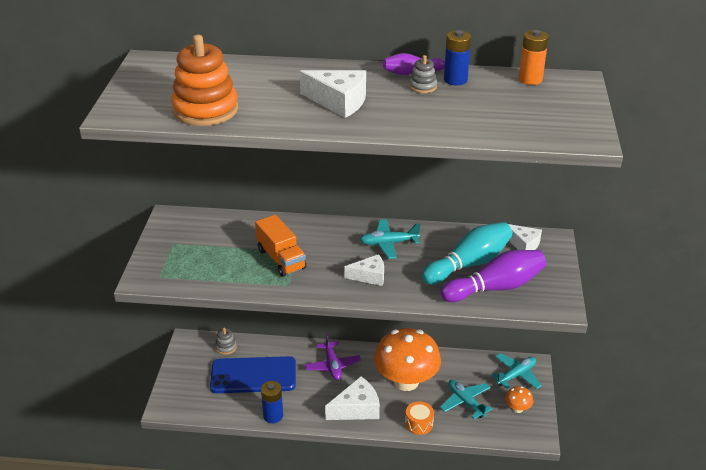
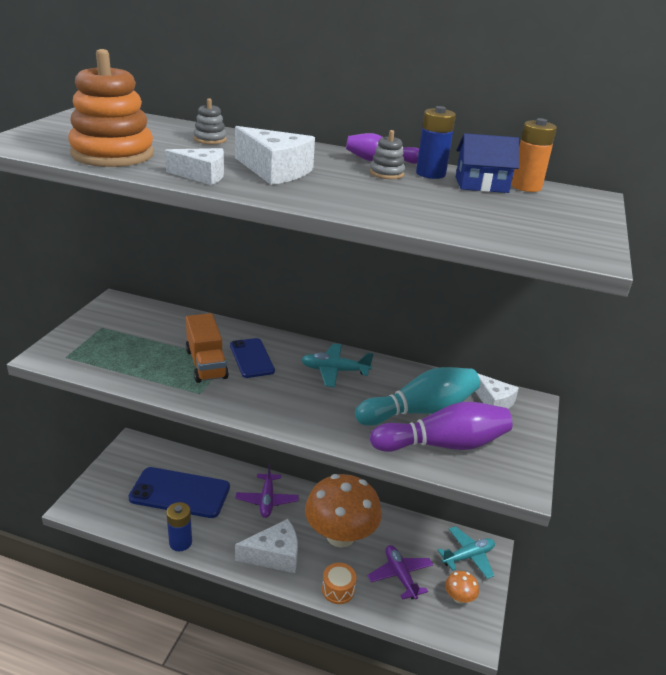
camera: 10 degrees right, 5 degrees down
(226, 347) = (166, 457): grey stacking toy -> grey stacking toy (210, 139)
(316, 246) = (251, 358): none -> blue phone
(369, 276) = (296, 401): white cheese -> white cheese (202, 175)
(465, 402) = (400, 576): turquoise plane -> purple plane
(497, 84) = (481, 185): none -> blue house

